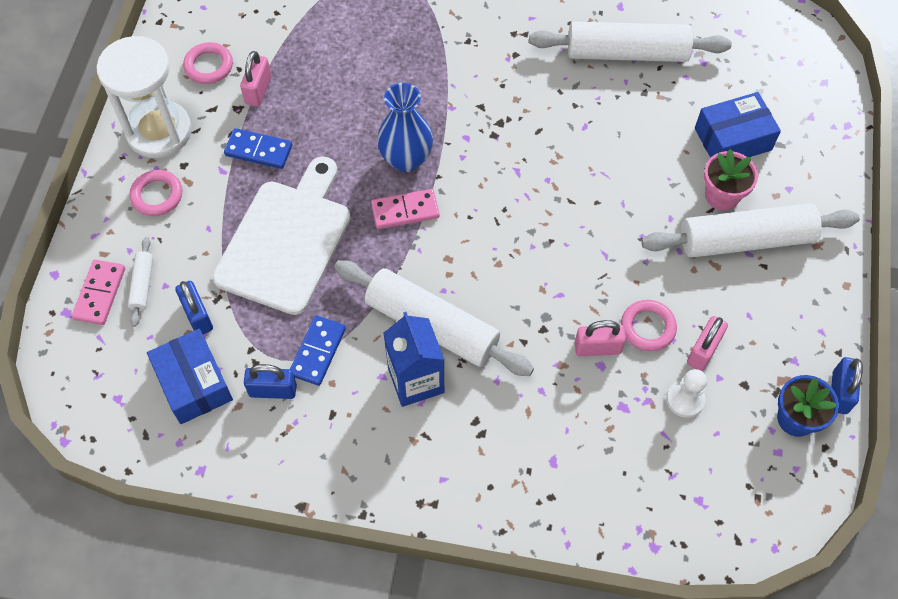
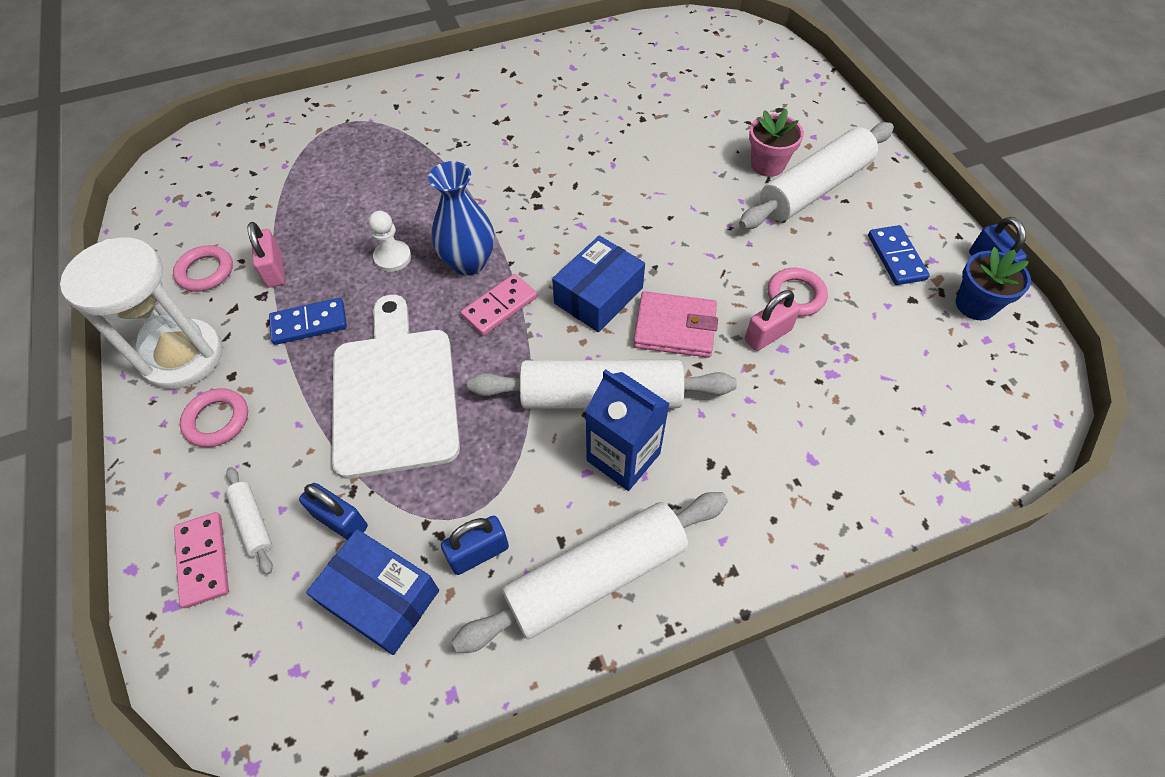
camera: 30 degrees left, 5 degrees down
(318, 352) = (502, 485): blue domino -> blue domino (896, 257)
(528, 301) = (675, 328): none -> pink wallet
(627, 53) = (605, 97): white rolling pin -> white rolling pin (596, 576)
(685, 400) = (877, 338): white pawn -> white pawn (392, 257)
(703, 351) = (856, 290): pink padlock -> none
(732, 139) = (740, 121): blue box -> blue box (598, 295)

